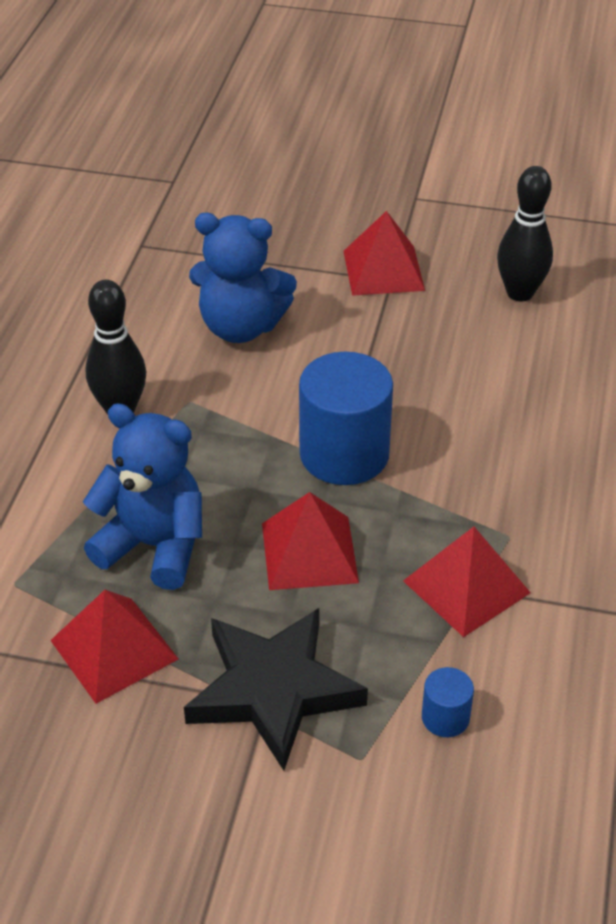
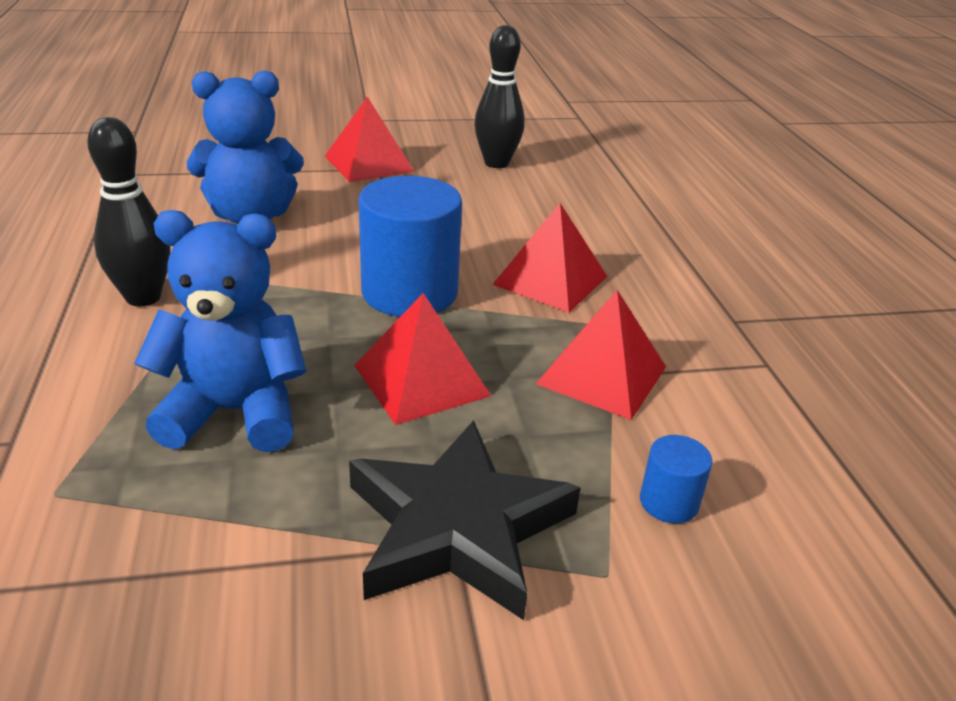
camera: 25 degrees left, 10 degrees down
(114, 649) = (225, 535): red pyramid -> red pyramid (550, 280)

